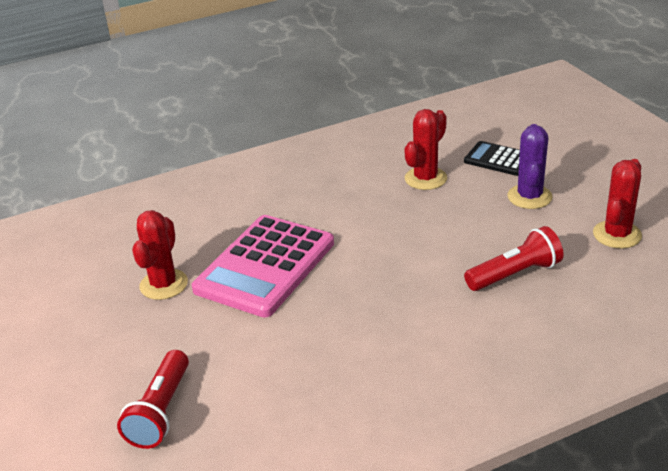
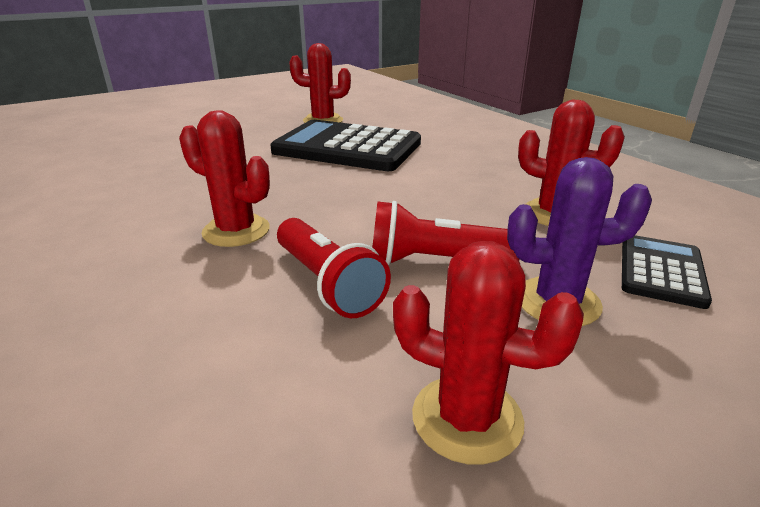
camera: 80 degrees right, 5 degrees down
(160, 412) = (171, 132): red flashlight -> red flashlight (435, 261)
(265, 266) = (347, 147): pink calculator -> black calculator
(442, 321) = (236, 231): none -> red cactus

